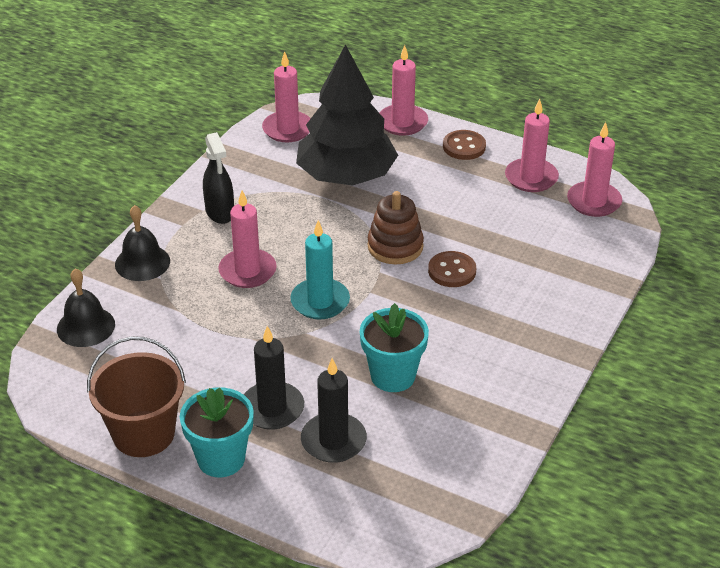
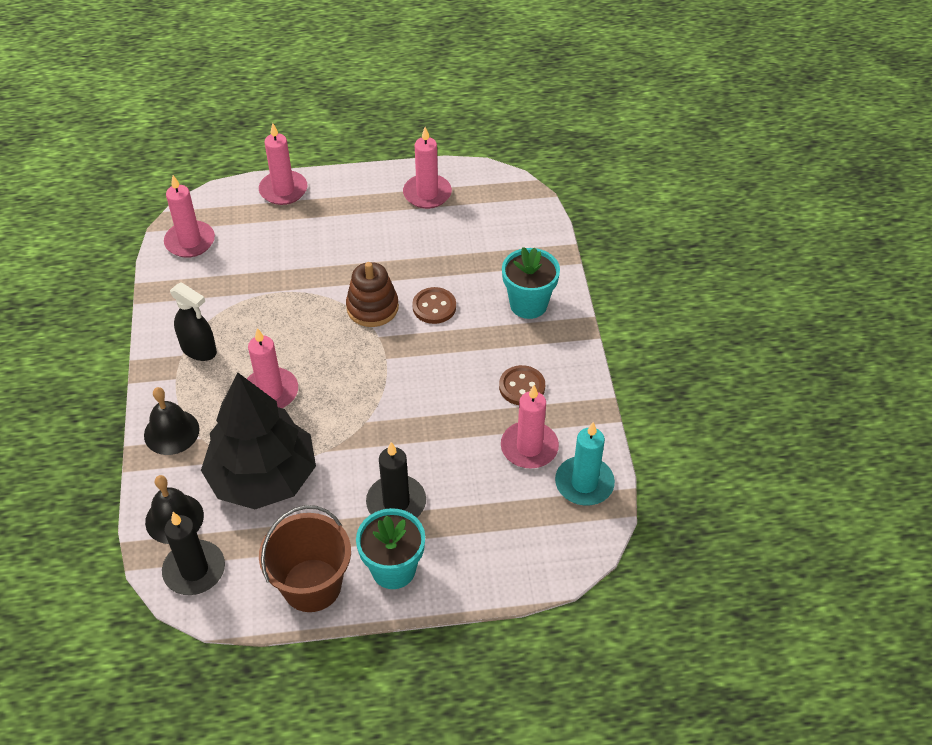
camera: 35 degrees left, 10 degrees up
(320, 302) = (354, 388): turquoise candle -> turquoise candle (584, 483)
(333, 441) = (466, 502): black candle -> black candle (194, 570)
(346, 176) = (278, 263): black tree -> black tree (263, 477)
(393, 376) = (464, 422): turquoise flower pot -> turquoise flower pot (528, 304)
(464, 147) = (352, 190): brown button -> brown button (522, 387)
(594, 202) = (490, 193): pink candle -> pink candle (529, 447)

